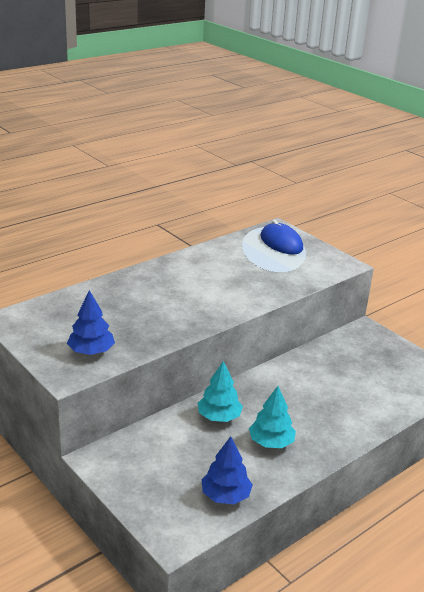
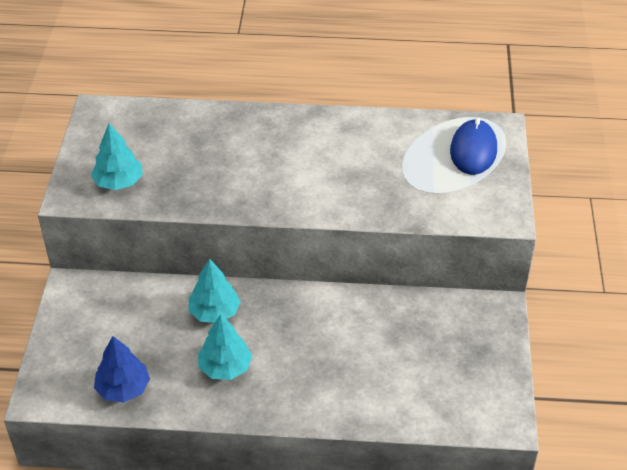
camera: 45 degrees right, 15 degrees up
(91, 351) = (119, 182): blue tree -> turquoise tree

